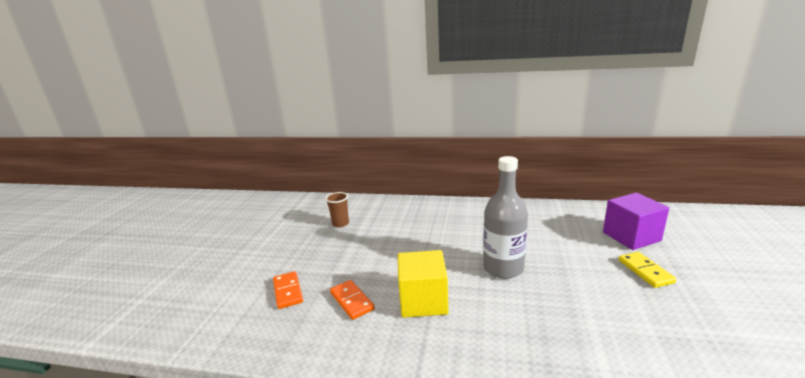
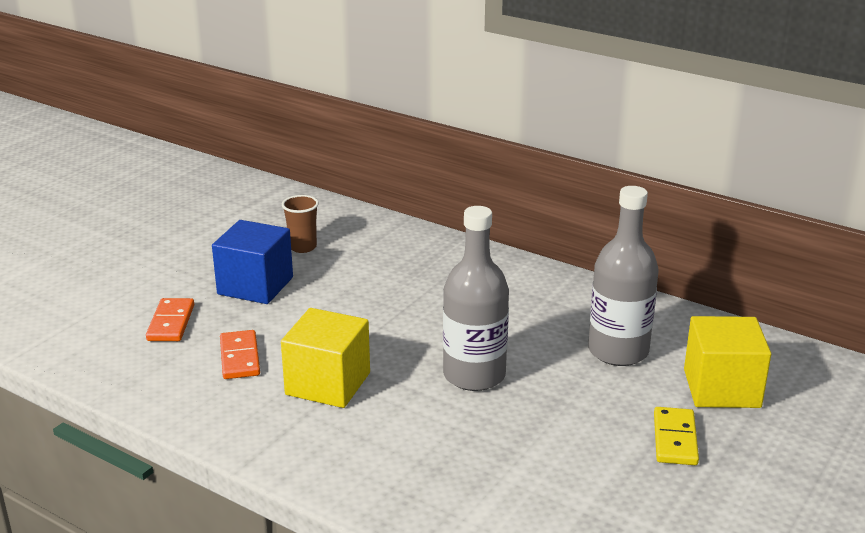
camera: 20 degrees right, 5 degrees up
(328, 252) = (255, 286): none -> blue cube
(561, 232) = (618, 351): none -> grey bottle
(631, 236) = (721, 388): purple cube -> yellow cube

